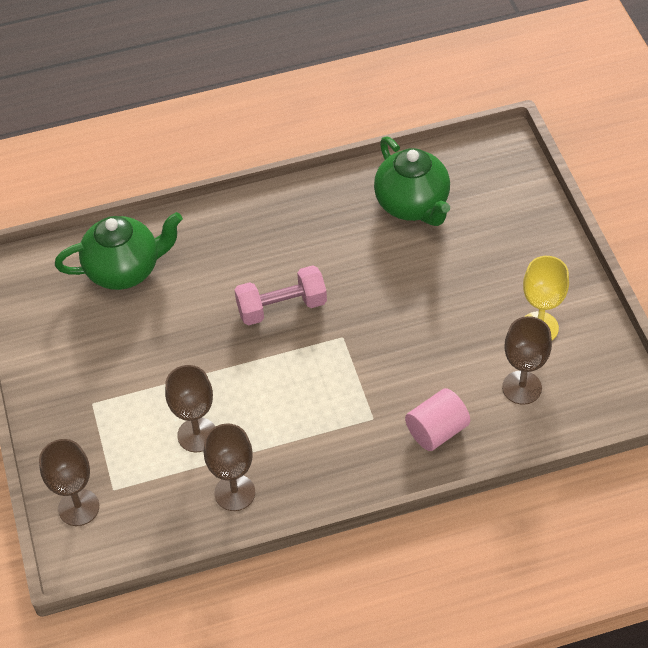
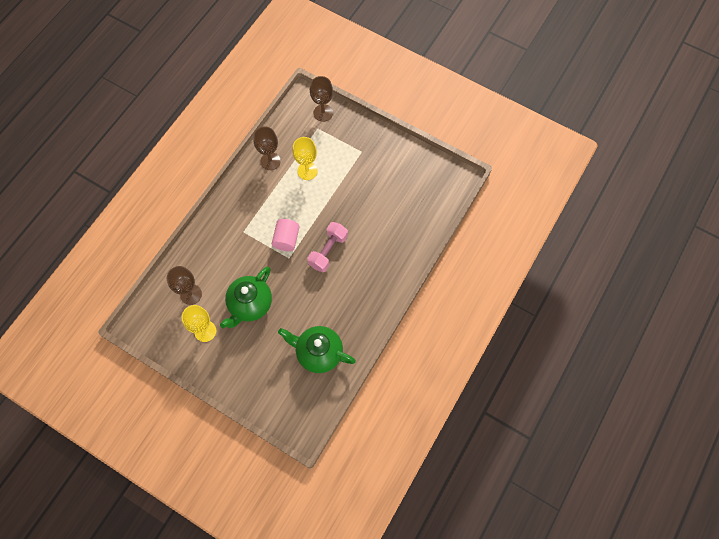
camera: 135 degrees right, 15 degrees up
(124, 270) = (413, 214): green teapot -> green teapot (250, 305)
(197, 435) = (307, 171): brown goblet -> yellow goblet
(437, 431) = (212, 246): pink cylinder -> pink cylinder (286, 239)

